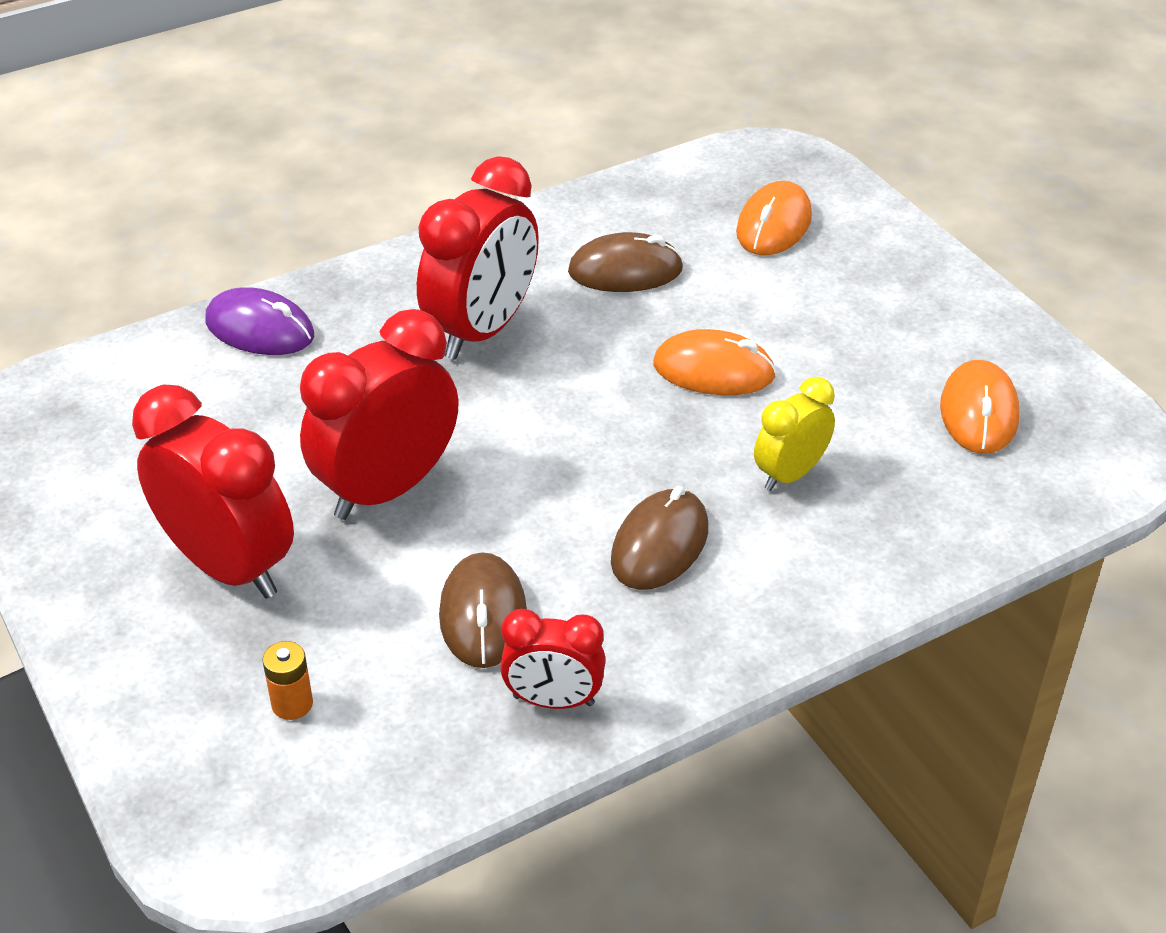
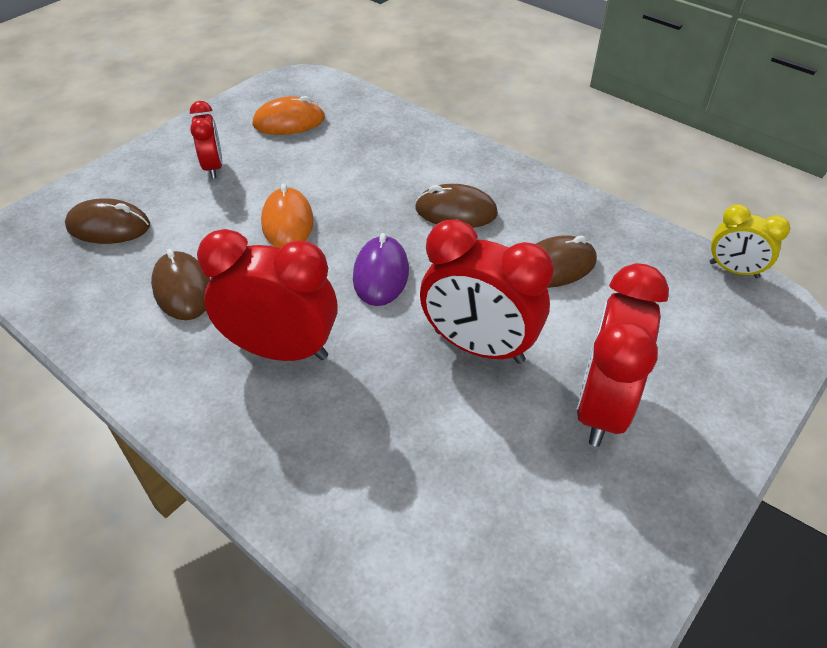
camera: 110 degrees left, 5 degrees up
(260, 329) = (330, 510): purple mouse -> purple mouse (381, 274)
(292, 704) = (678, 327): orange battery -> none
(553, 700) = (592, 223): red clock -> red clock (213, 167)
(773, 225) = (109, 226): orange mouse -> brown mouse
(790, 474) = (371, 176): yellow clock -> yellow clock (733, 270)

